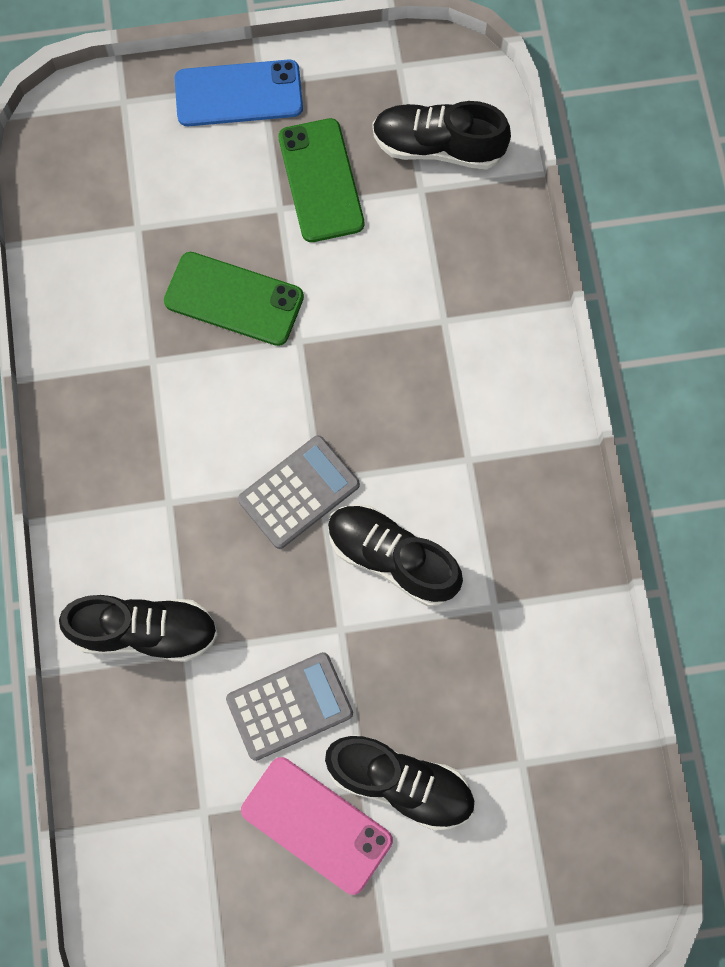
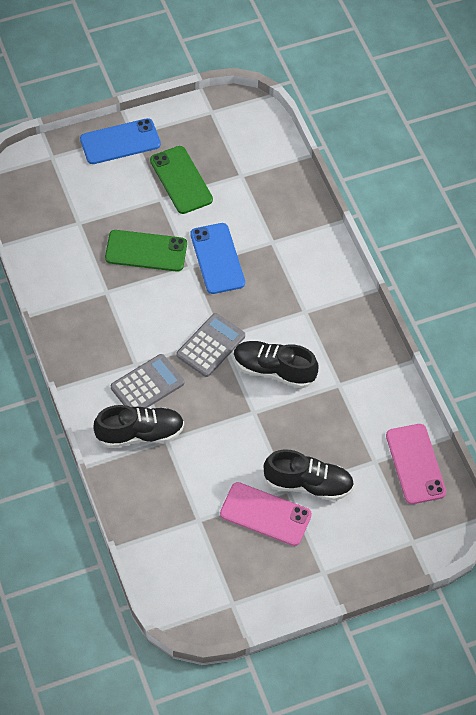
camera: 15 degrees left, 15 degrees down
(289, 706) = (234, 456): grey calculator -> grey calculator (147, 385)
(346, 334) = (217, 258): none -> blue phone
(437, 147) = (245, 151): black shoe -> none
(590, 783) = (415, 464): none -> pink phone

